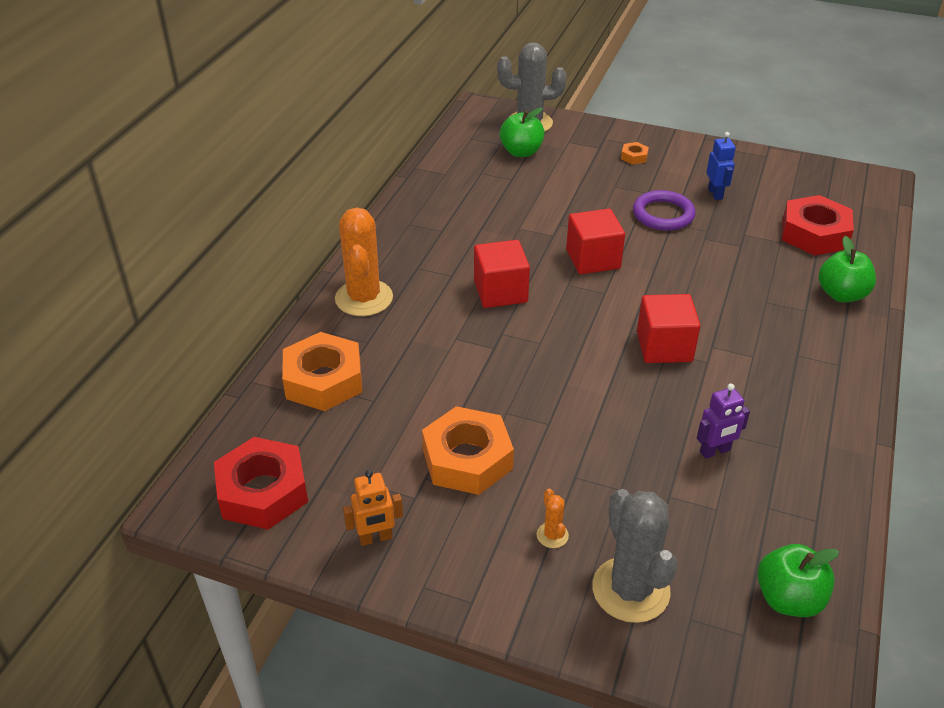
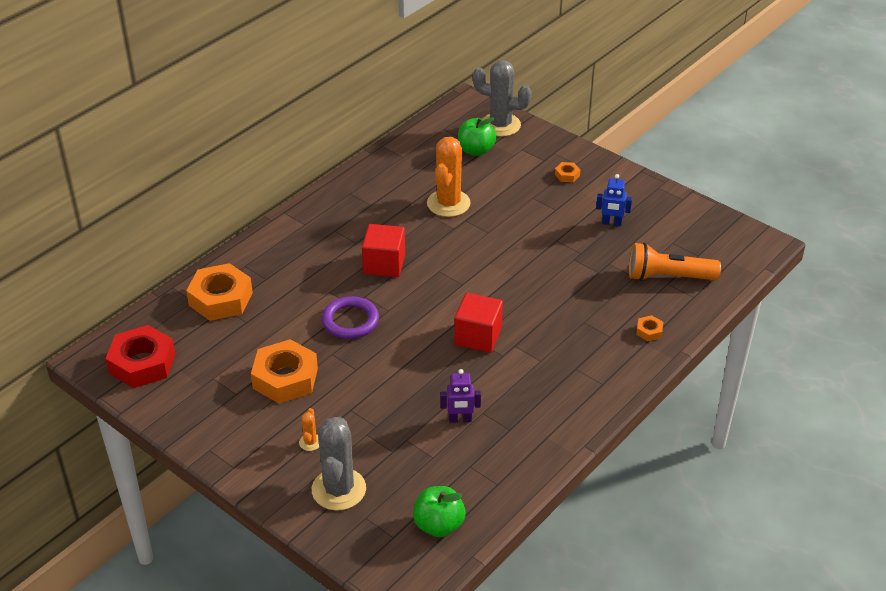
camera: 20 degrees right, 0 degrees up
(364, 298) = (282, 245): orange cactus -> orange cactus (448, 203)
(375, 538) = (196, 412): orange robot -> none
(593, 259) = (471, 255): red cube -> none
(663, 214) = (554, 231): purple ring -> purple ring (350, 321)
(715, 193) = (611, 223): blue robot -> blue robot turned 90 degrees clockwise
(814, 234) = (668, 277): red nut -> orange flashlight
(841, 294) = (649, 331): green apple -> orange nut

